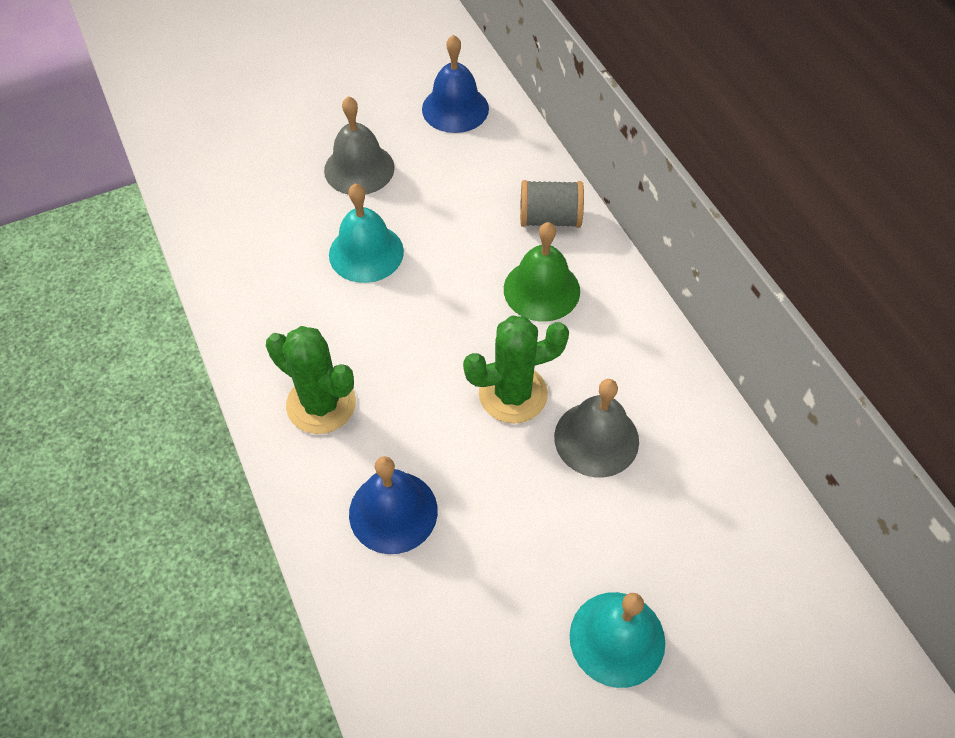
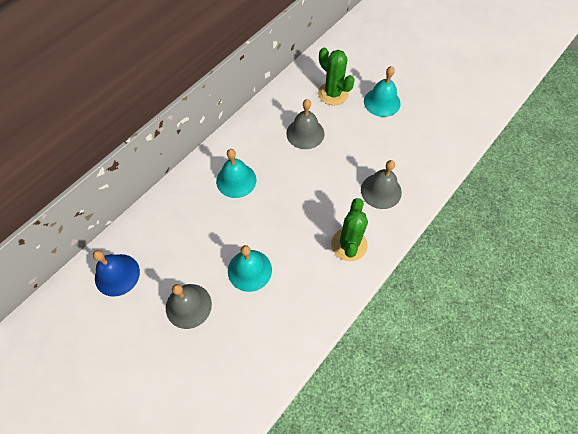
camera: 115 degrees left, 5 degrees up
(393, 512) = (381, 191): blue bell -> grey bell
(513, 394) = (300, 170): green cactus -> green cactus (333, 94)
(541, 290) = (236, 180): green bell -> turquoise bell
(549, 219) = (188, 193): grey spool -> none

